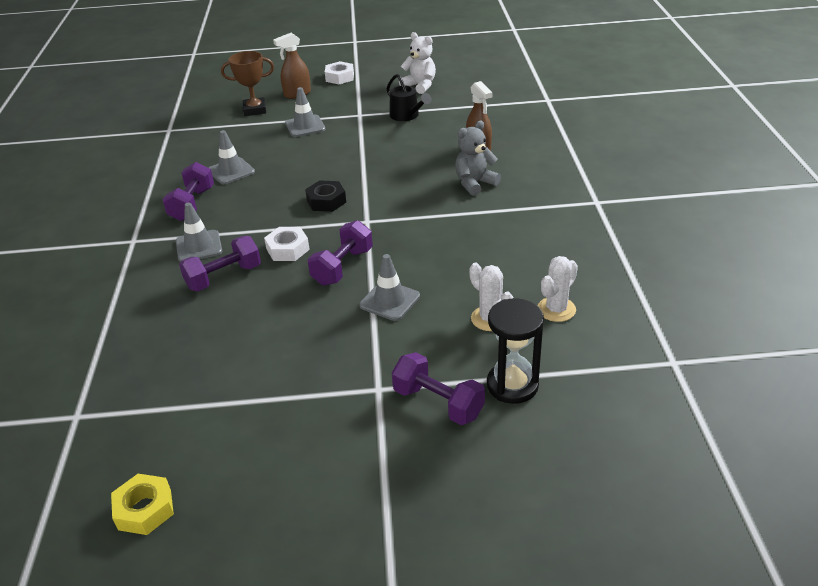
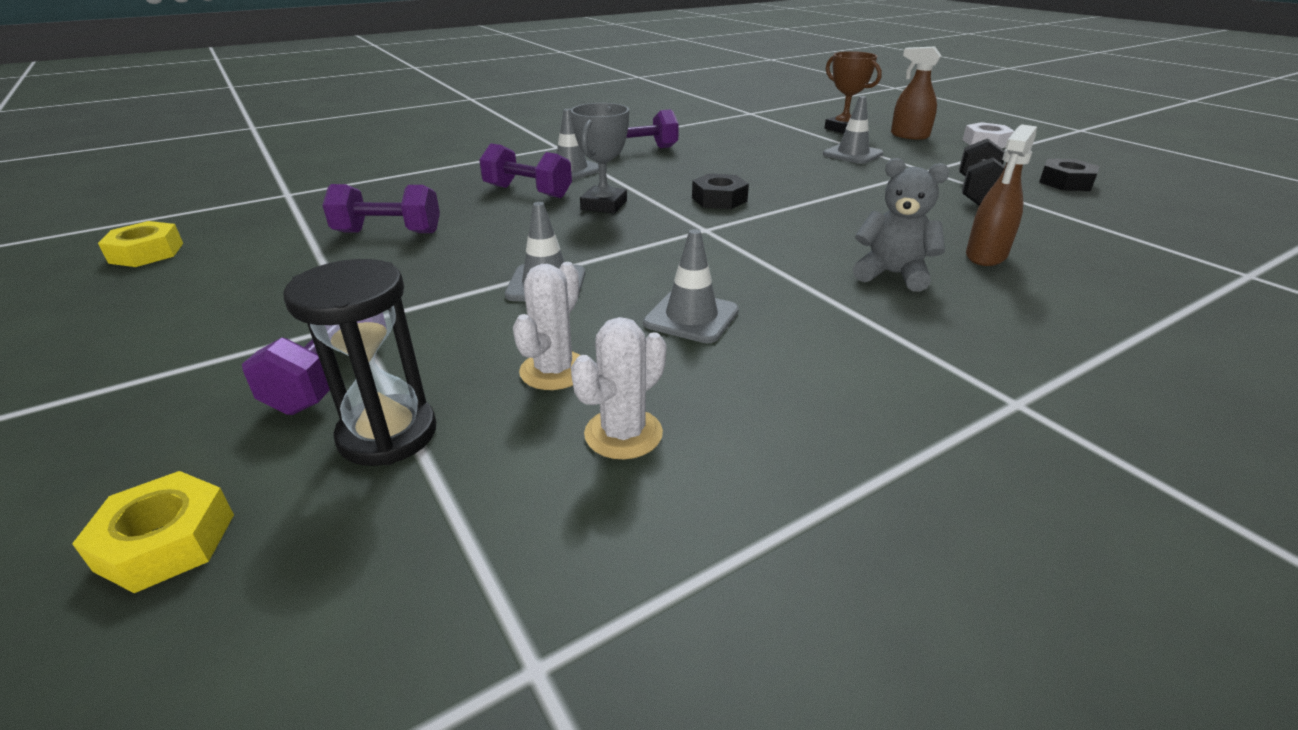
camera: 60 degrees right, 5 degrees down
(231, 171) = (716, 148): grey traffic cone -> grey traffic cone (691, 317)
(288, 249) = (604, 205): white nut -> grey trophy
(342, 267) = (595, 240): purple dumbbell -> purple dumbbell (388, 232)
(406, 116) = (978, 193): black watering can -> black dumbbell
(420, 86) = (1065, 182): white teddy bear -> black nut
(556, 309) = (623, 434): white cactus -> white cactus turned 60 degrees counterclockwise
(557, 465) = (166, 542): none -> yellow nut

